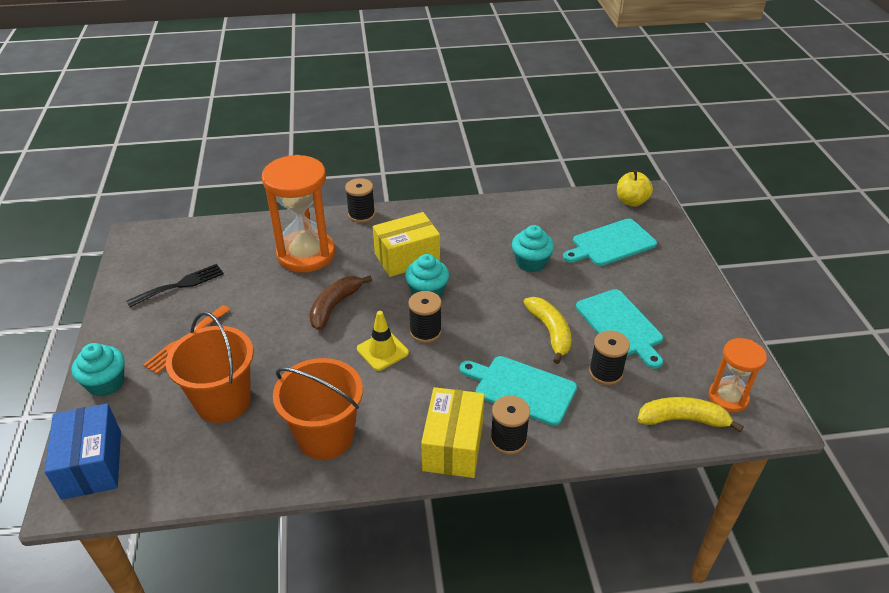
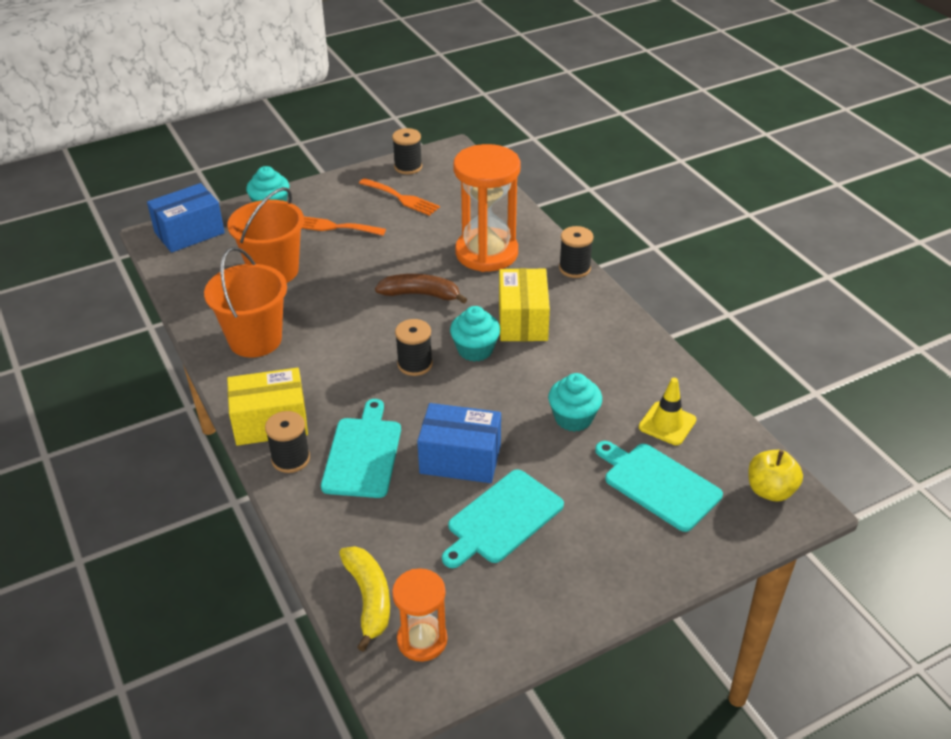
camera: 70 degrees right, 0 degrees up
(180, 285) = (401, 198): black fork -> orange fork
(382, 351) = (374, 343): yellow traffic cone -> yellow traffic cone (667, 424)
(407, 257) = (523, 320): yellow box -> yellow box turned 45 degrees clockwise
(550, 332) = (460, 459): yellow banana -> blue box
(605, 372) = (416, 518): black spool -> black spool (408, 167)

